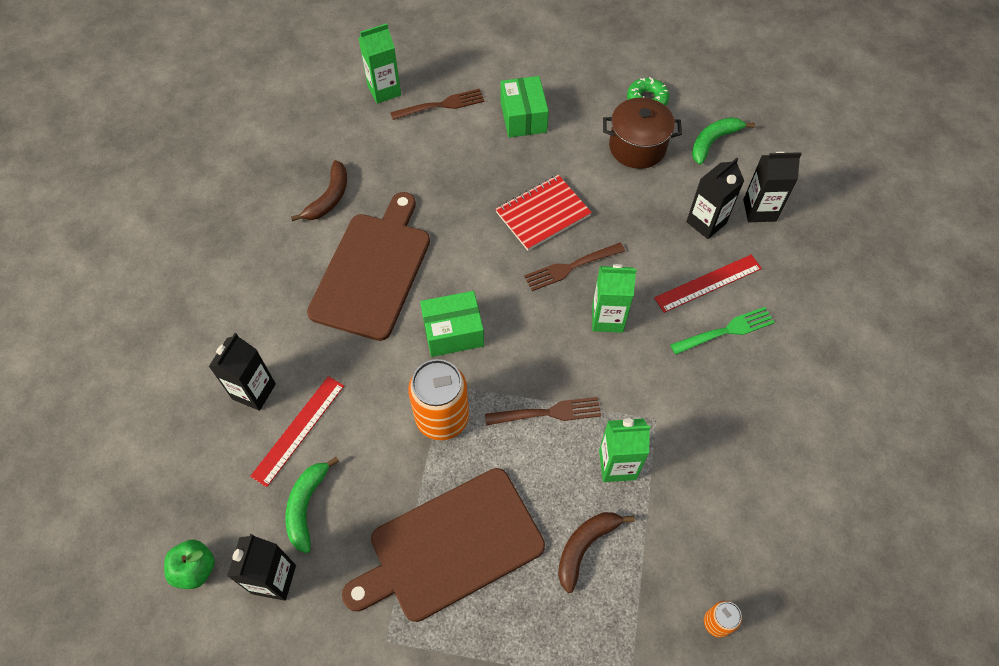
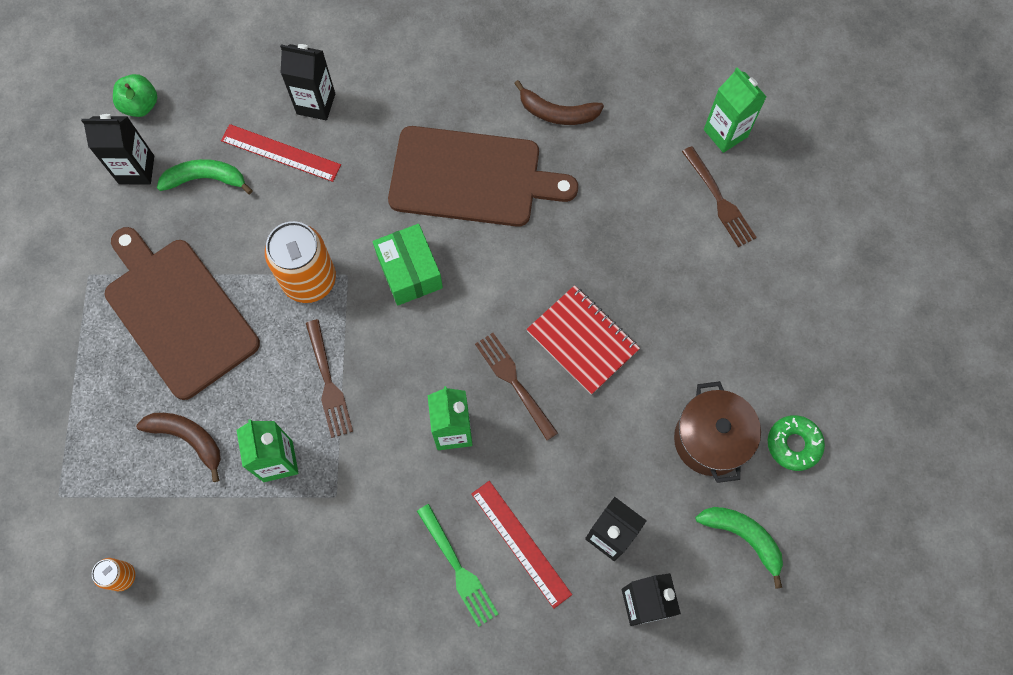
camera: 80 degrees right, 10 degrees up
(523, 117) = (724, 296): green box -> none

